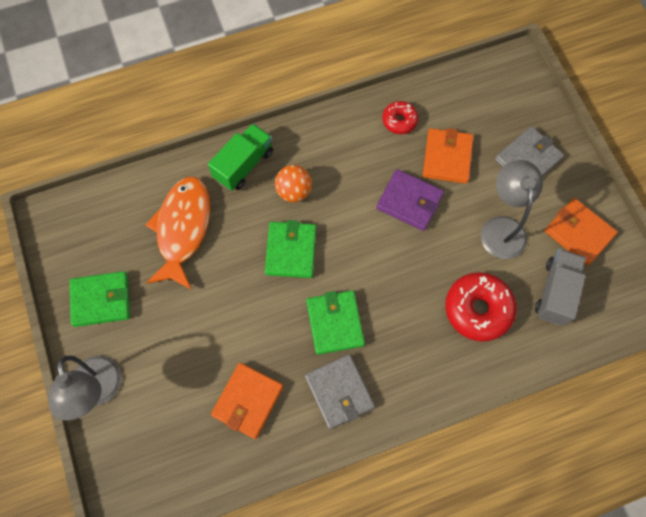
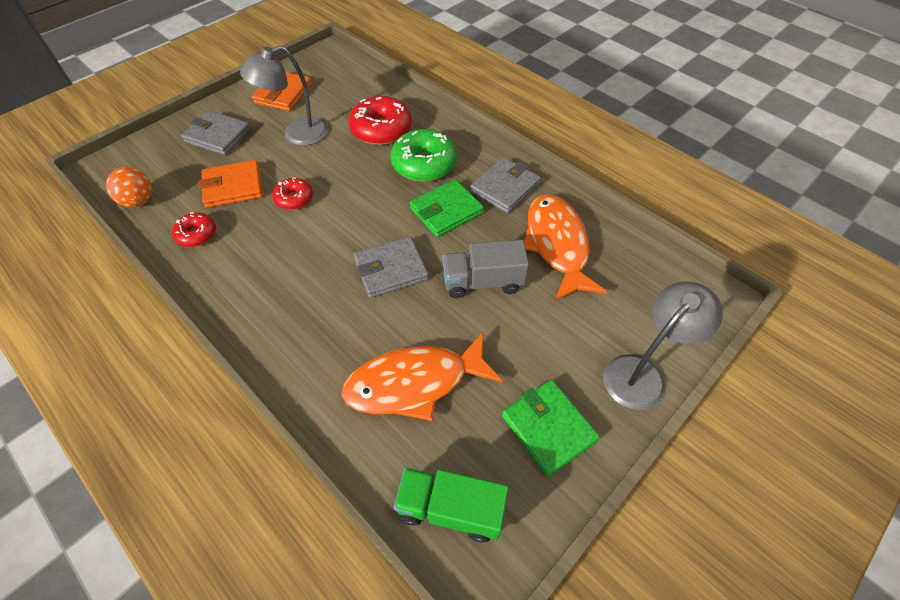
camera: 115 degrees left, 15 degrees down
(244, 164) = (301, 356): green truck -> green truck (450, 509)
(248, 401) = (557, 245): orange wallet -> orange fish
(291, 251) = (391, 269): green wallet -> grey wallet
(294, 191) = (319, 293): orange ball -> orange ball (139, 201)
(406, 330) = (424, 164): none -> green donut
(409, 201) = (294, 199): purple wallet -> red donut
(555, 292) = (343, 94): grey truck -> grey truck (482, 282)

